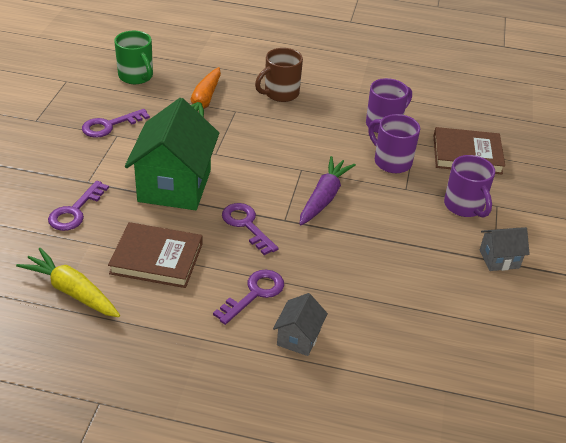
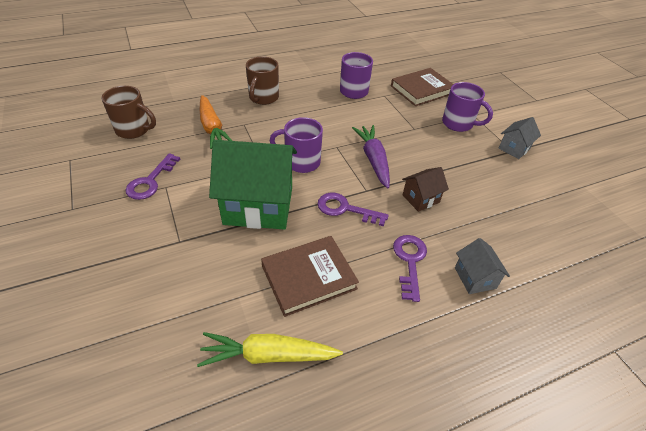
camera: 35 degrees left, 5 degrees up
(75, 211) = (195, 275): purple key -> none
(136, 76) = (134, 130): green mug -> brown mug
(174, 186) = (258, 206): green house -> green house turned 60 degrees counterclockwise
(329, 252) = (421, 198): none -> brown house
(391, 161) = (386, 114): purple mug -> purple mug (301, 162)

